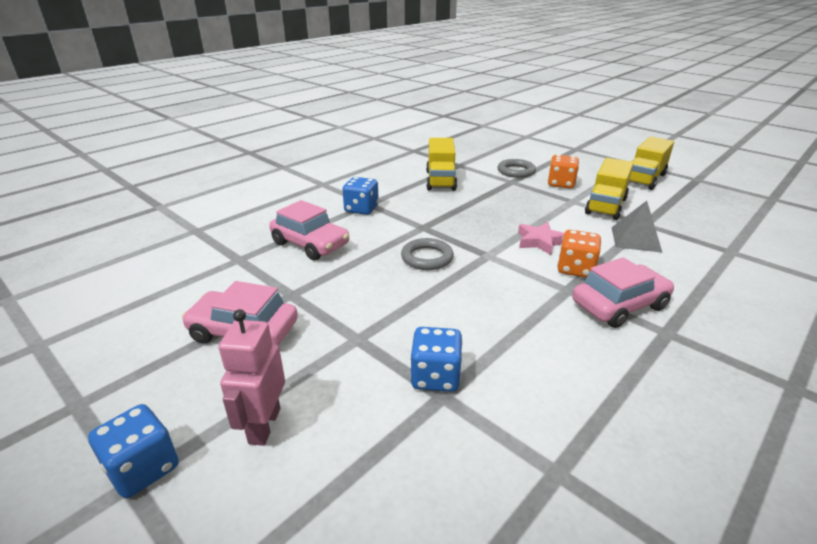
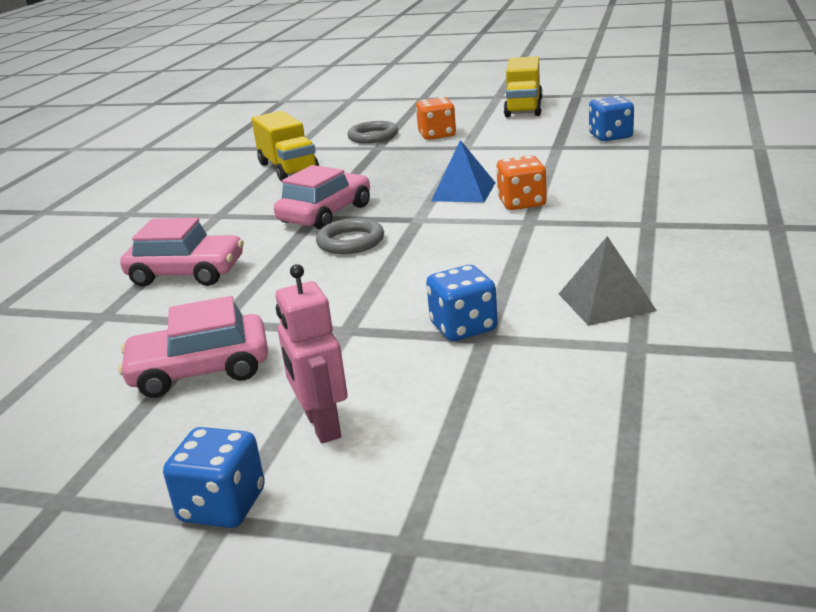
camera: 25 degrees left, 5 degrees down
(361, 209) = (215, 222): blue dice -> blue dice (610, 136)
(540, 241) = (463, 191): pink star -> blue pyramid
(606, 206) = (504, 142): yellow truck -> none
(619, 305) = (589, 218): pink car -> pink car (325, 214)
(636, 239) = (559, 162): grey pyramid -> grey pyramid (606, 302)

